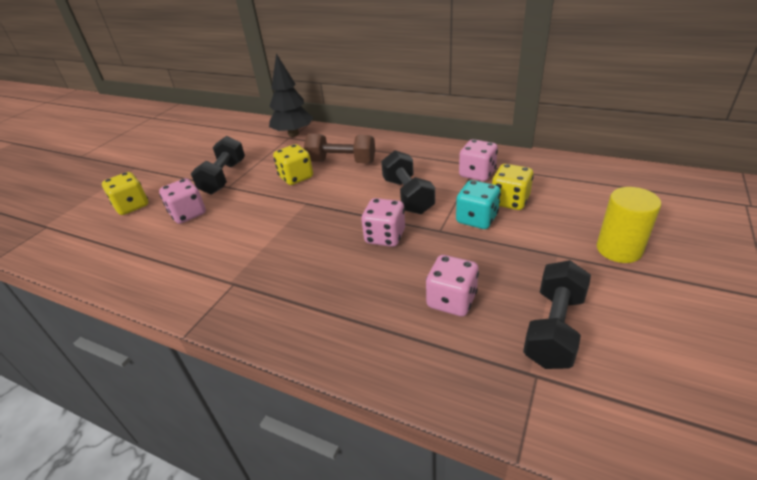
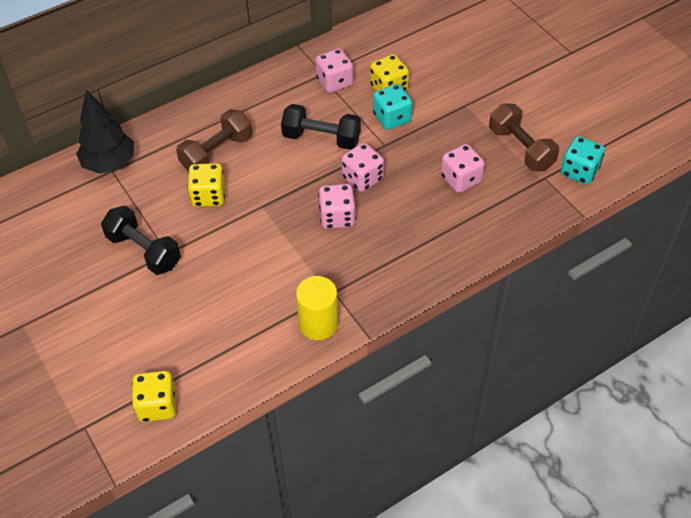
camera: 60 degrees left, 15 degrees up
(132, 206) = (121, 342): yellow dice -> yellow dice (157, 405)
(188, 214) = (190, 297): pink dice -> pink dice (337, 217)
(554, 328) = (521, 149): black dumbbell -> brown dumbbell
(590, 410) = (579, 171): none -> turquoise dice
(619, 249) = (486, 75): yellow cylinder -> yellow cylinder (318, 324)

